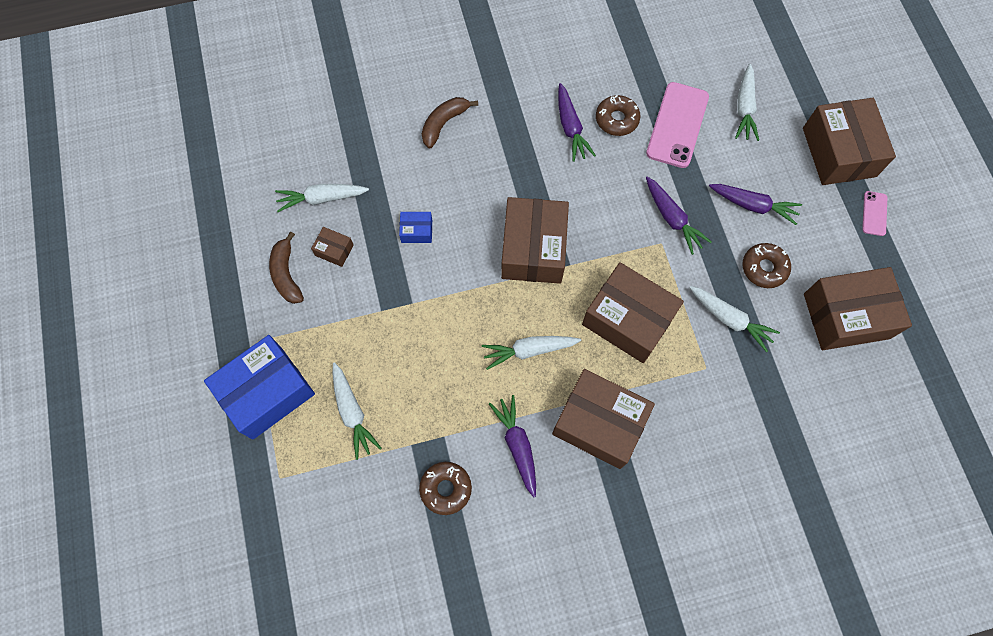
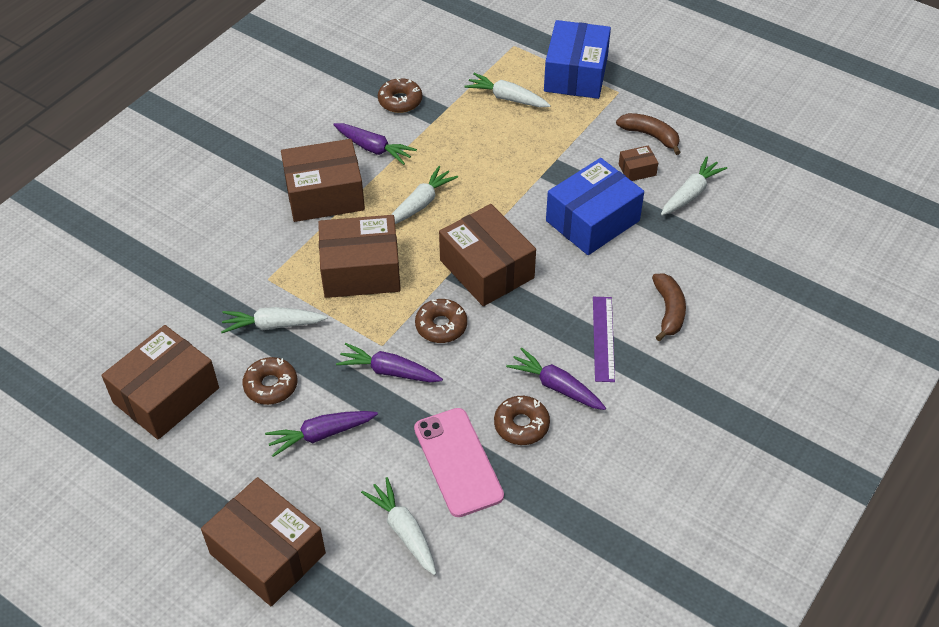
camera: 140 degrees right, 20 degrees down
(417, 231) = (592, 221): blue box -> blue box, size x2.28
(507, 137) = (603, 338): none -> purple ruler
(607, 227) = (441, 326): none -> brown donut
(874, 213) = (190, 511): pink phone -> none

